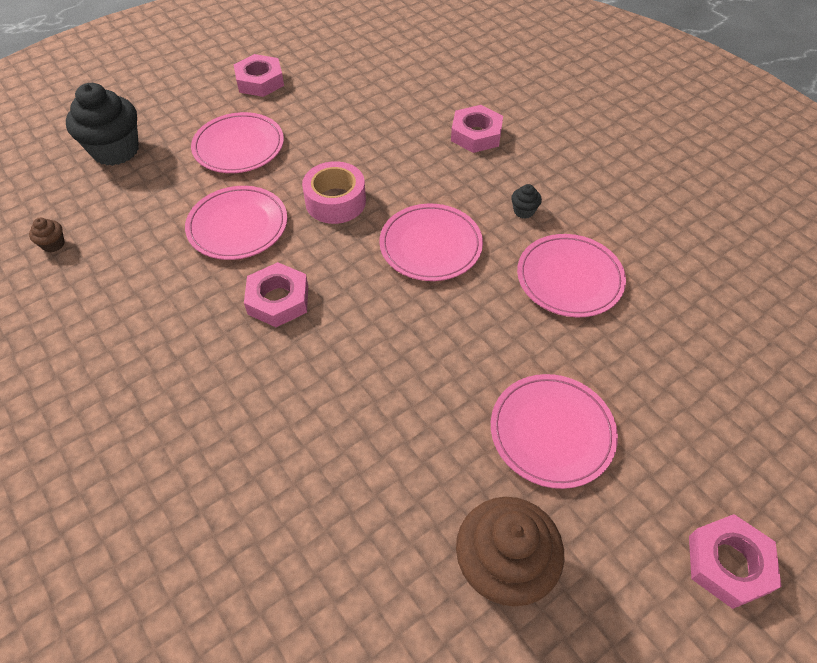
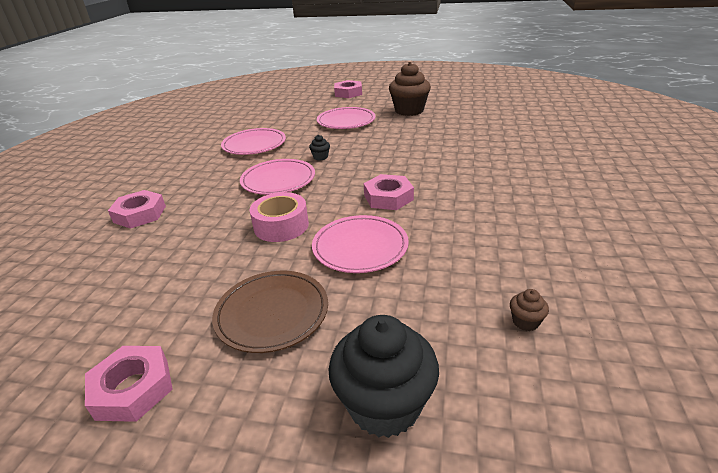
camera: 130 degrees left, 20 degrees down
(239, 147) = (272, 313): pink plate -> brown plate
(524, 211) = (213, 170): black cupcake -> black cupcake (320, 157)

